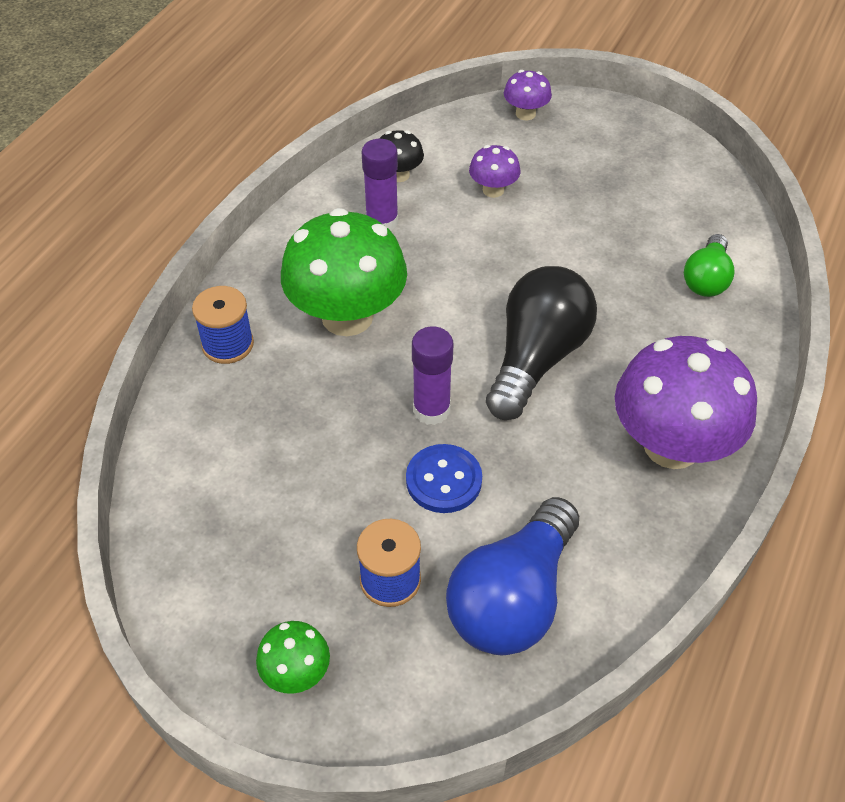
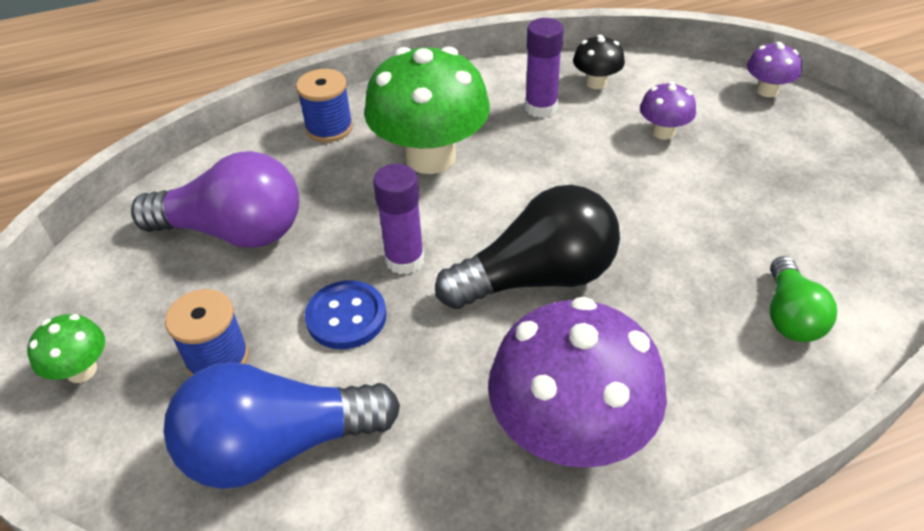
camera: 45 degrees right, 5 degrees down
(267, 483) = (233, 231): none -> purple light bulb
(706, 279) = (790, 315): green light bulb -> green light bulb turned 60 degrees counterclockwise

